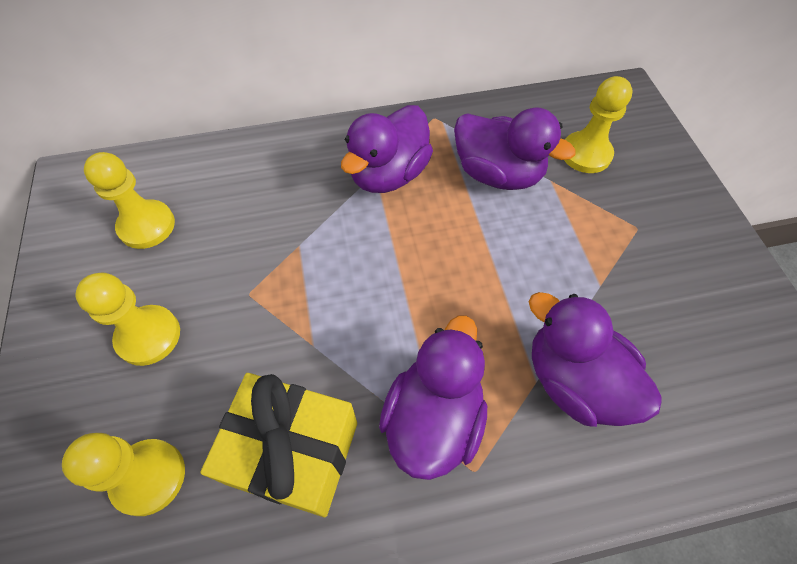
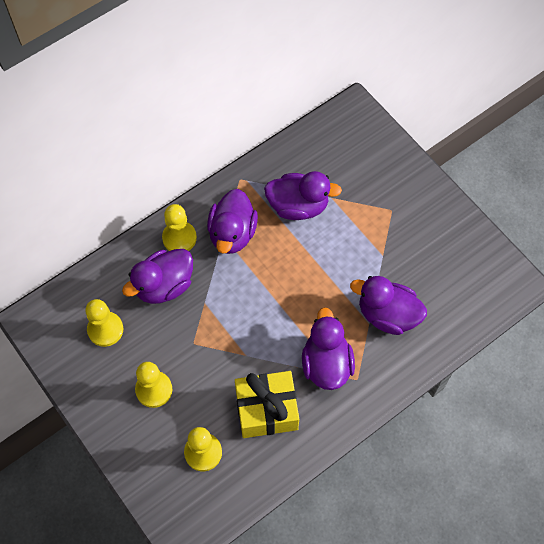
camera: 25 degrees left, 5 degrees up
(259, 202) = (164, 285): none -> purple duck
(586, 154) = (345, 169): yellow pawn -> yellow pawn (179, 238)

